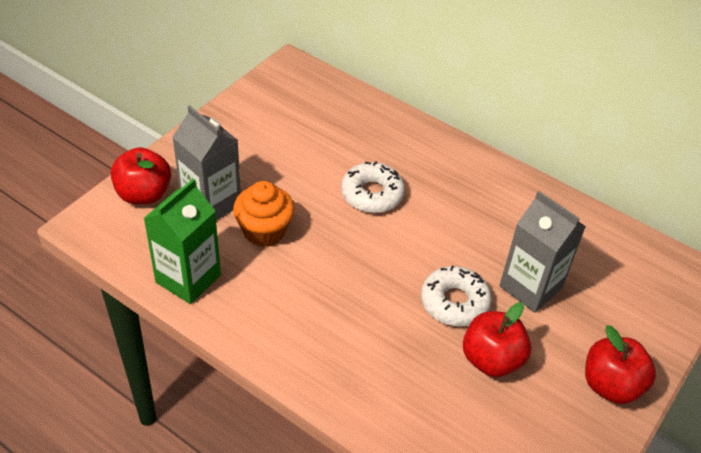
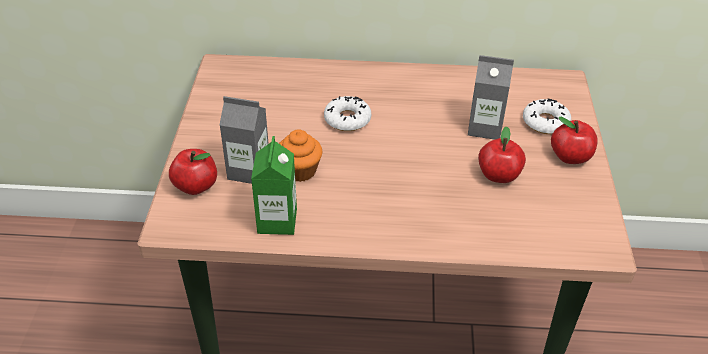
camera: 30 degrees left, 5 degrees down
(454, 302) = (451, 156): white donut -> white donut (545, 122)

